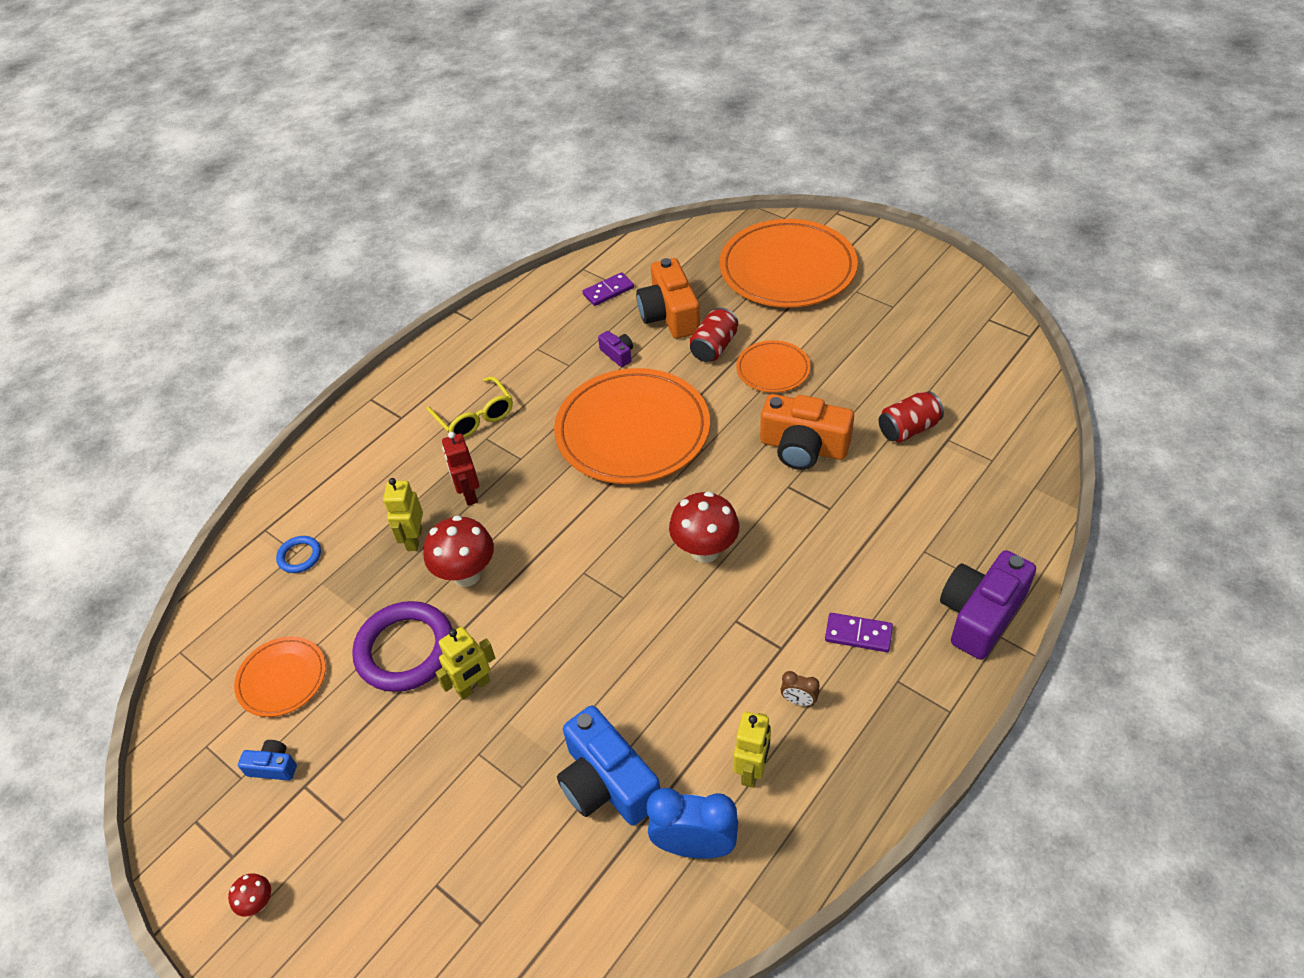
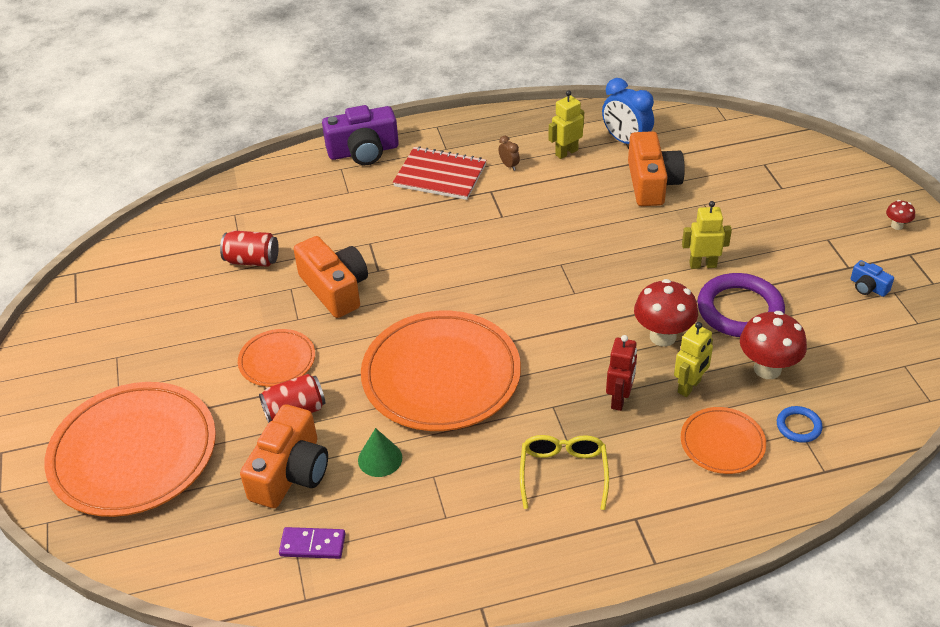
camera: 145 degrees left, 5 degrees down
(282, 679) = (845, 338): orange plate -> orange plate (722, 443)
(607, 782) = (652, 183): blue camera -> orange camera
(618, 354) = (380, 458): purple camera -> green cone
(705, 551) = (479, 262): red mushroom -> red mushroom (767, 369)
(858, 634) = (440, 175): purple domino -> red notebook

